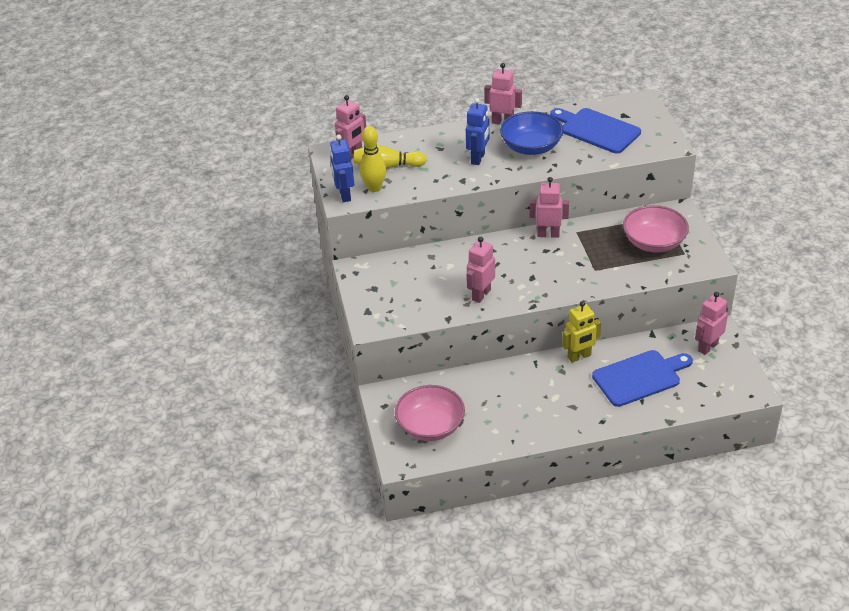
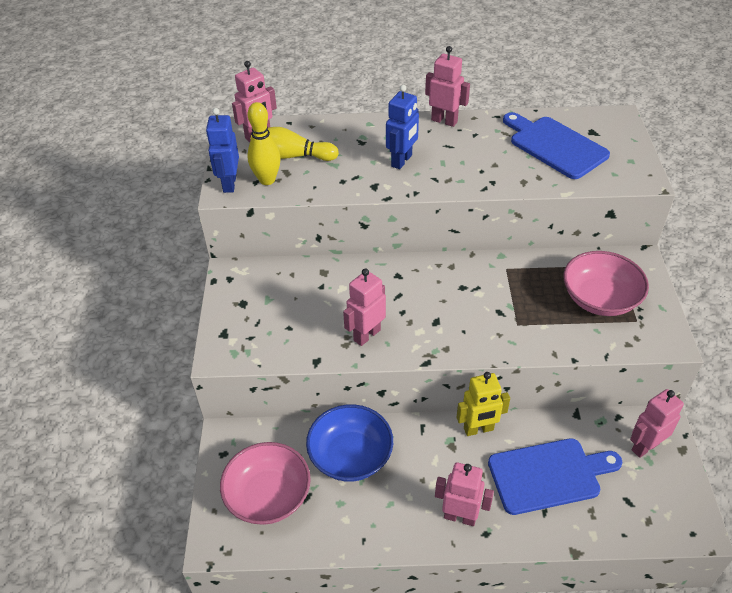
camera: 10 degrees right, 5 degrees up
(531, 147) = (469, 155): blue bowl -> blue bowl (350, 456)
(548, 234) = (471, 266): pink robot -> pink robot (460, 516)

